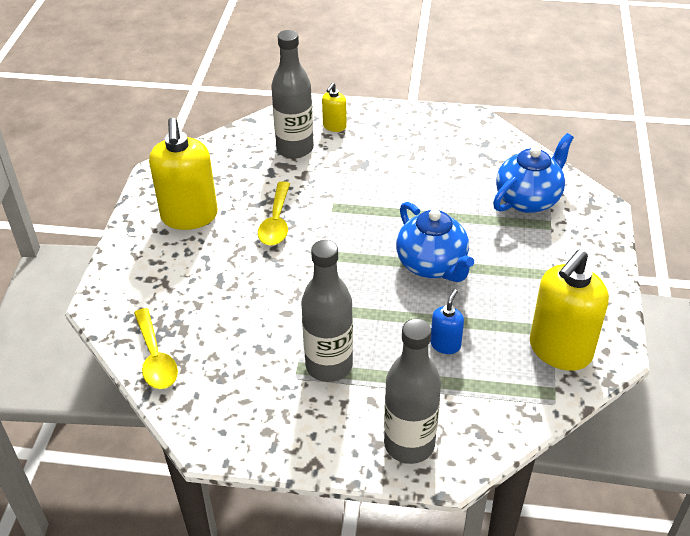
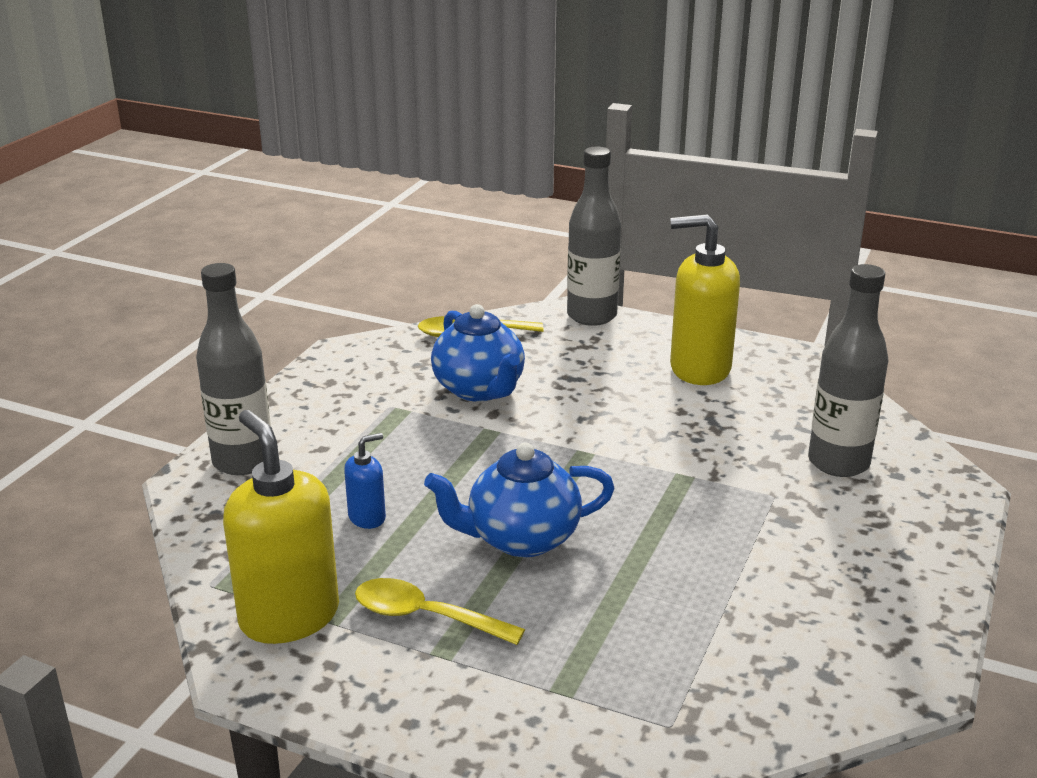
camera: 105 degrees right, 15 degrees down
(276, 222) = (666, 426): yellow spoon -> yellow spoon (425, 617)
(329, 365) = (391, 429): grey bottle -> grey bottle (591, 316)
(334, 126) = (898, 508): yellow soap dispenser -> none
(445, 344) = (367, 517): blue soap dispenser -> blue soap dispenser turned 75 degrees counterclockwise
(528, 199) = (639, 685): blue teapot -> blue teapot (479, 389)

